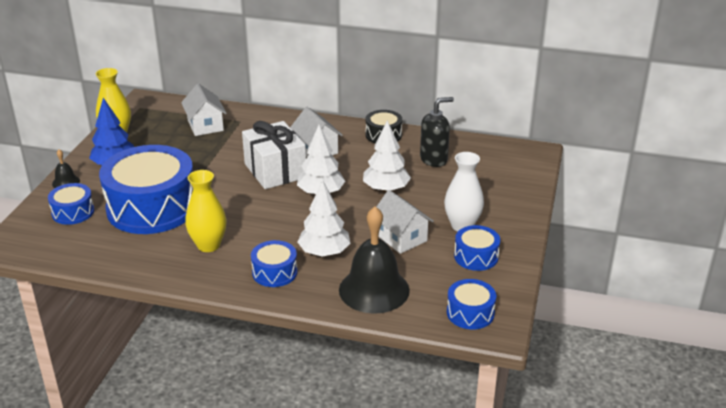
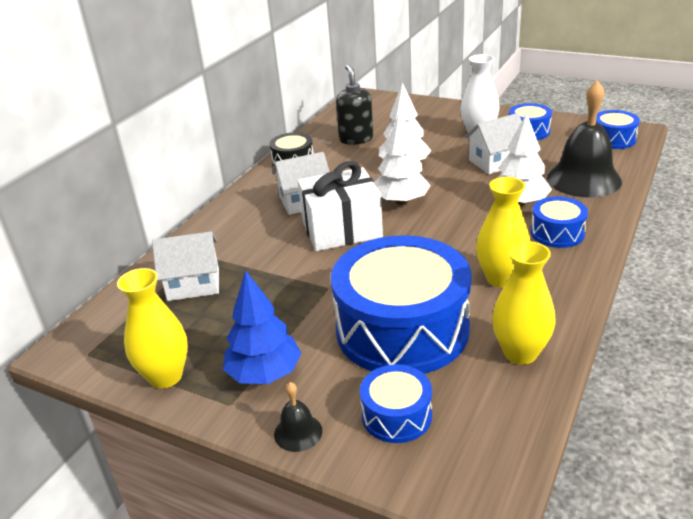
camera: 75 degrees left, 0 degrees up
(122, 255) = (520, 353): none -> yellow vase

